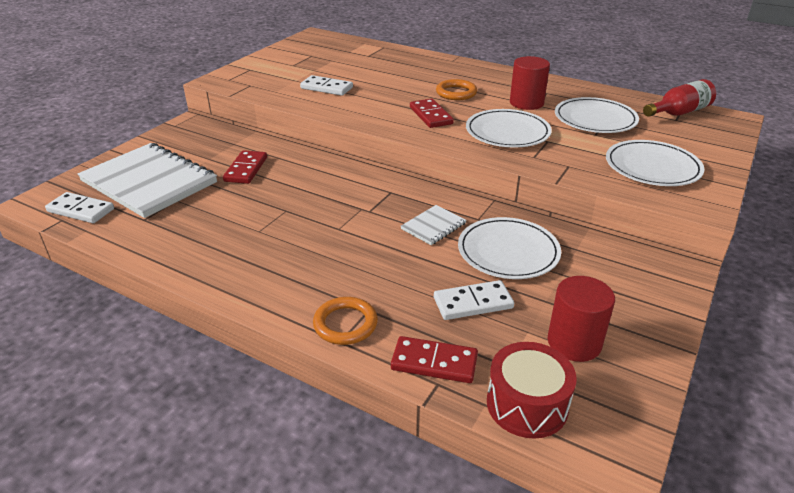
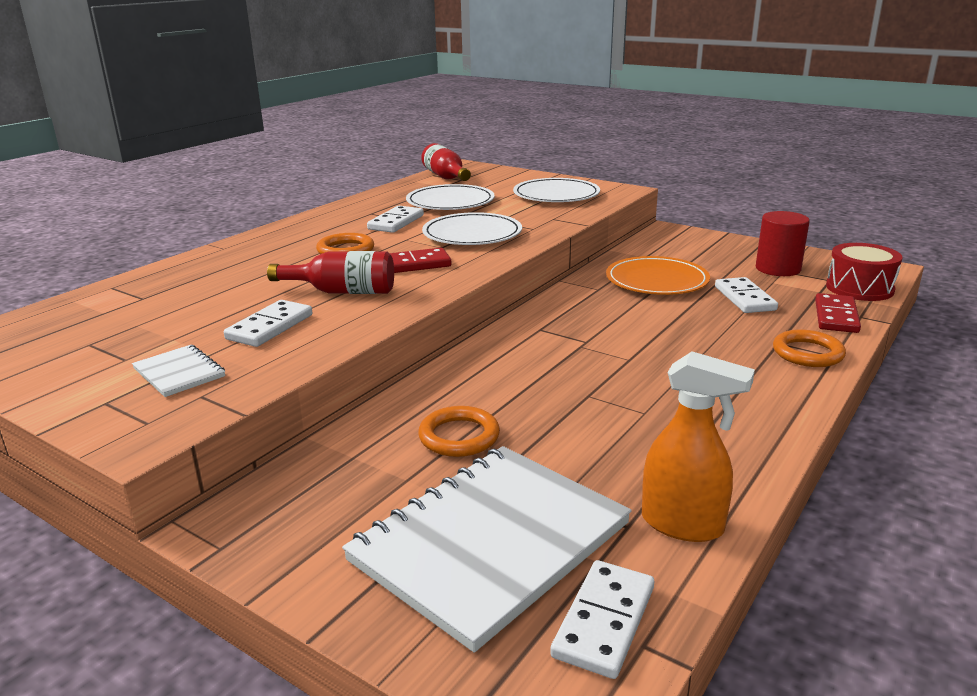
camera: 85 degrees left, 10 degrees down
(136, 236) = (683, 525): none -> orange spray bottle
(246, 169) = (459, 436): red domino -> orange ring
(379, 100) = (343, 291): none -> red bottle
(433, 226) = (616, 309): white notebook -> white notebook (179, 373)
(508, 251) = (657, 280): white plate -> orange plate
(526, 103) = (396, 222): red cylinder -> white domino

